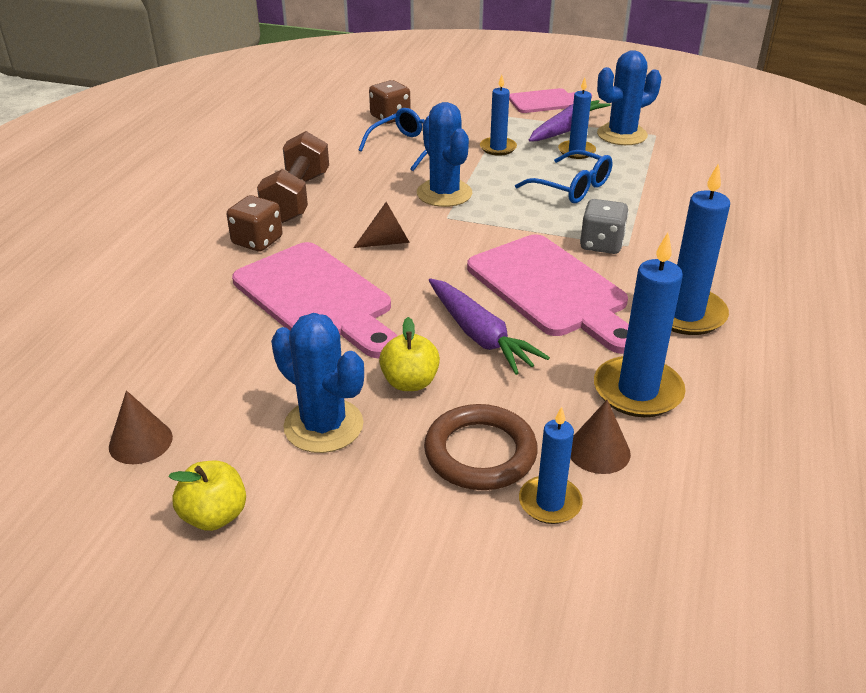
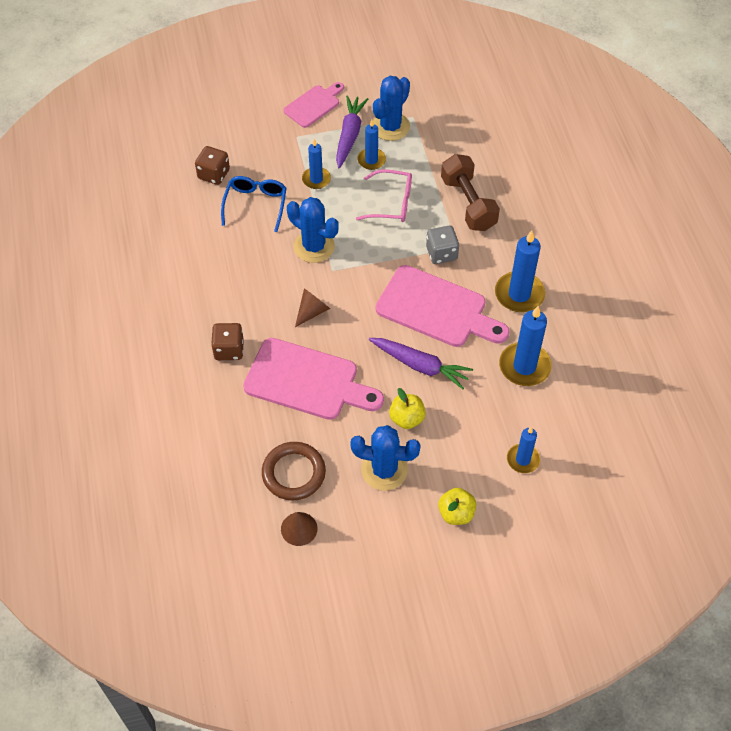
camera: 30 degrees left, 20 degrees up
(214, 516) = (375, 549): yellow apple -> yellow apple (456, 513)
(297, 197) = (219, 295): brown dumbbell -> brown dumbbell (468, 203)
(480, 453) = (473, 447): brown ring -> brown ring (294, 473)
(572, 187) = (392, 203): blue glasses -> pink glasses
(598, 451) = (527, 416): brown cone -> none

